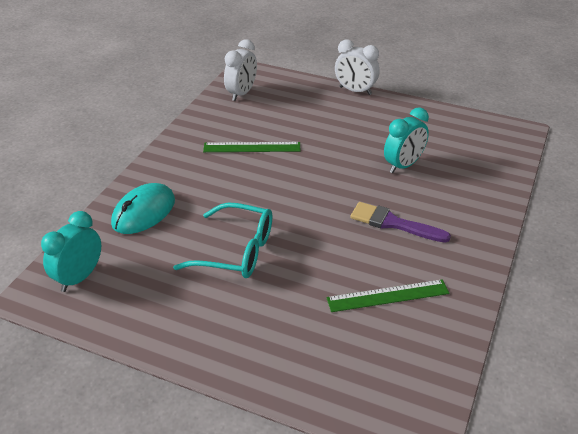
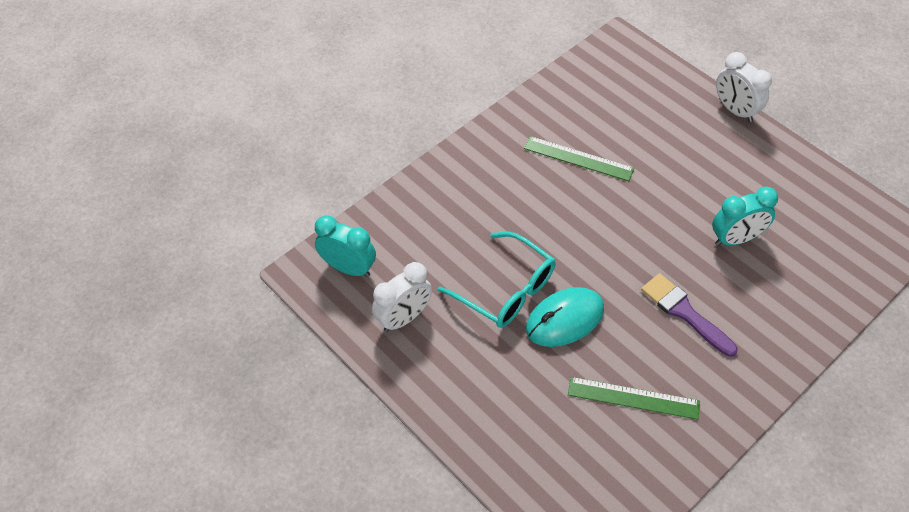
camera: 25 degrees right, 15 degrees up
(79, 277) = (349, 268): turquoise clock -> turquoise clock turned 60 degrees clockwise
(144, 212) = (435, 209): turquoise mouse -> turquoise mouse (564, 319)
(241, 93) = (600, 75): white clock -> white clock (404, 318)

